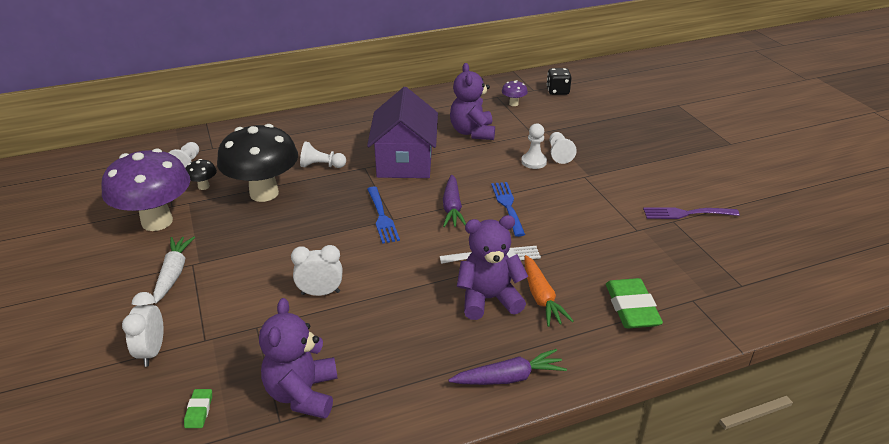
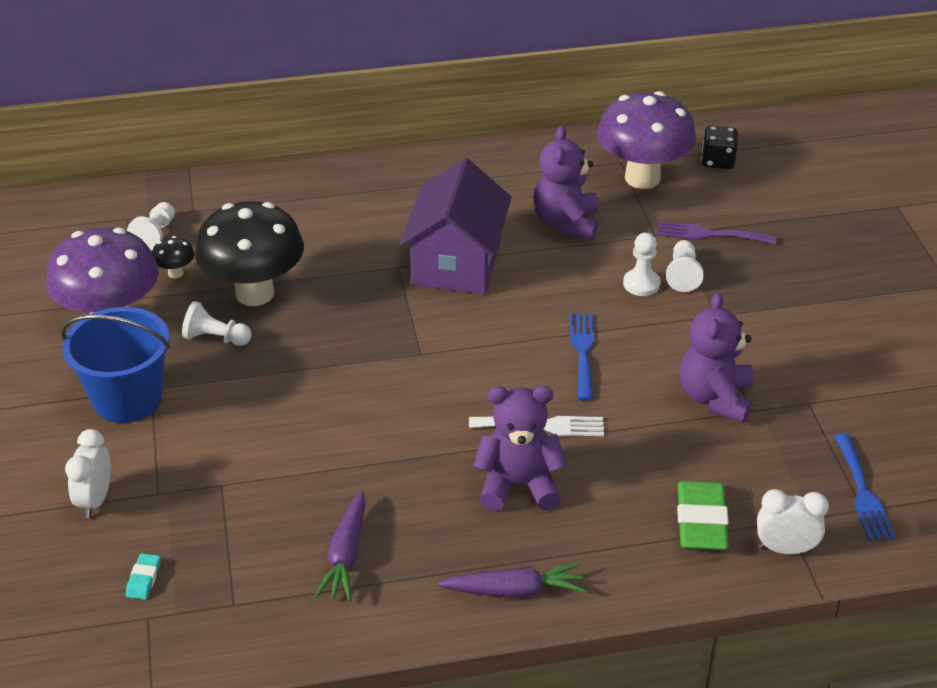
camera: 10 degrees right, 5 degrees up
(174, 273) = (127, 399): white carrot -> blue bucket
(199, 411) = (144, 579): green eraser -> turquoise eraser
(303, 394) = (265, 576): purple teddy bear -> purple teddy bear (715, 398)
(320, 293) = (306, 449): white clock -> white clock (785, 549)
(321, 166) = (339, 257): white pawn -> white pawn (215, 338)
(382, 217) = (406, 349): blue fork -> blue fork (862, 492)
(452, 208) = (505, 346): purple carrot -> purple carrot (346, 555)
(513, 104) = (642, 178): purple mushroom -> purple mushroom, size x2.47
(541, 297) = (587, 492): orange carrot -> none
(686, 213) = (831, 393): purple fork -> purple fork (710, 234)

